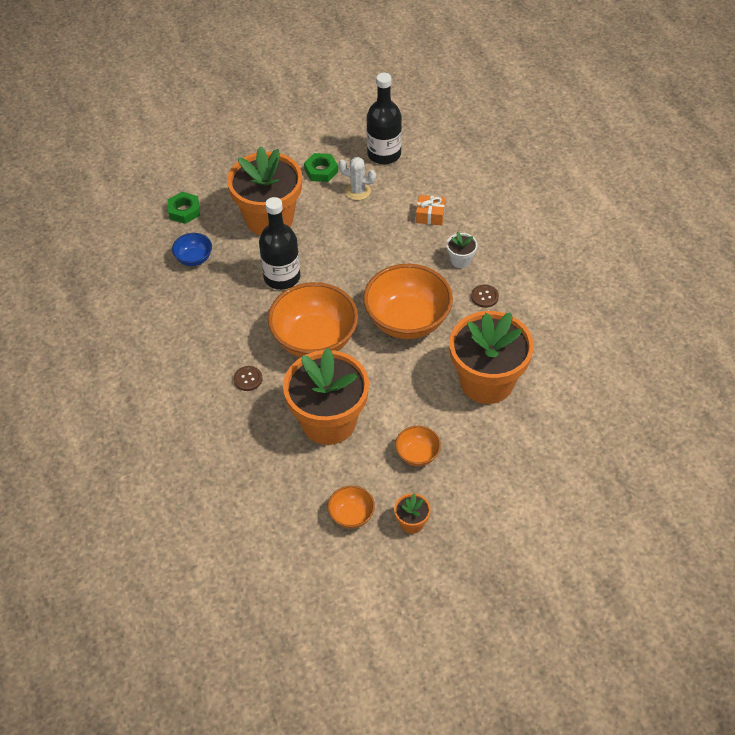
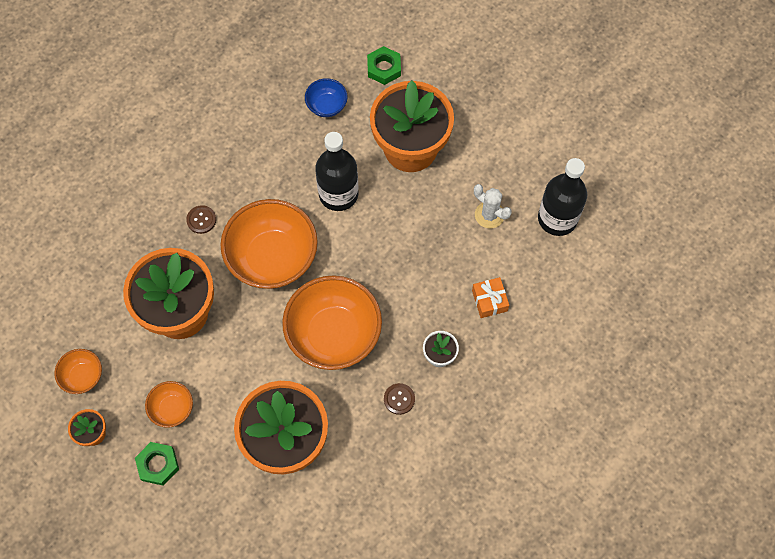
camera: 65 degrees right, 15 degrees up
(321, 171) = (501, 167): green nut -> green nut (158, 465)
(357, 191) = (489, 215): white cactus -> white cactus turned 45 degrees counterclockwise

